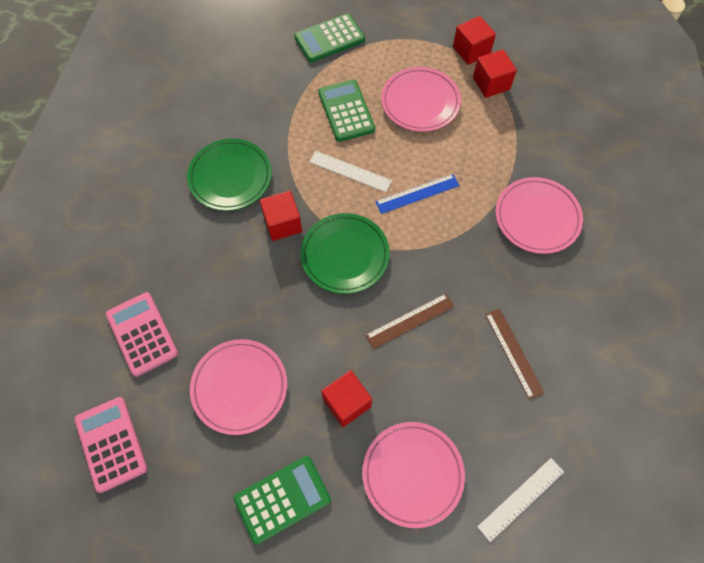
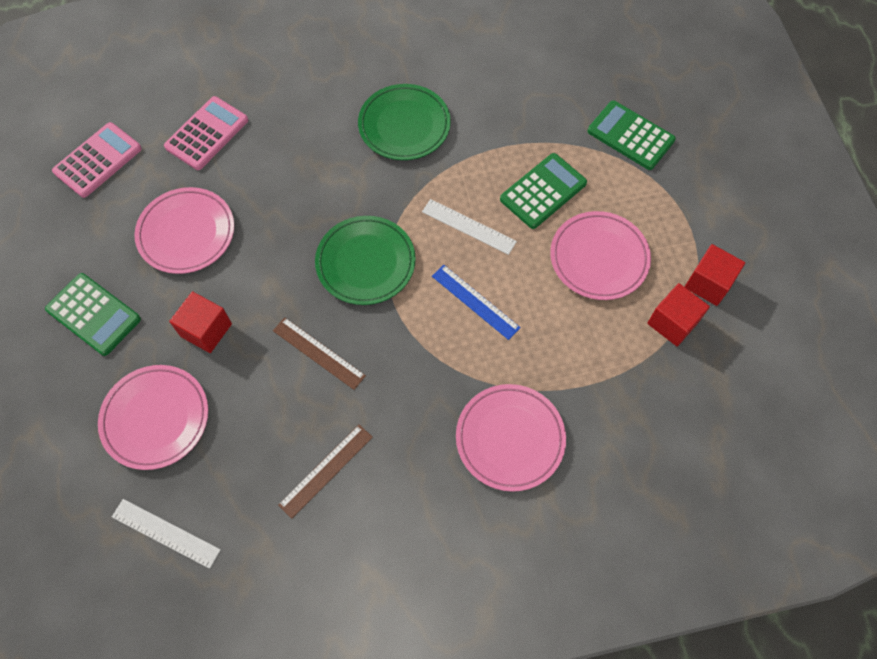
camera: 65 degrees right, 0 degrees up
(282, 223) = (374, 192): red cube -> none
(350, 171) = (468, 226): white ruler -> white ruler turned 60 degrees counterclockwise

